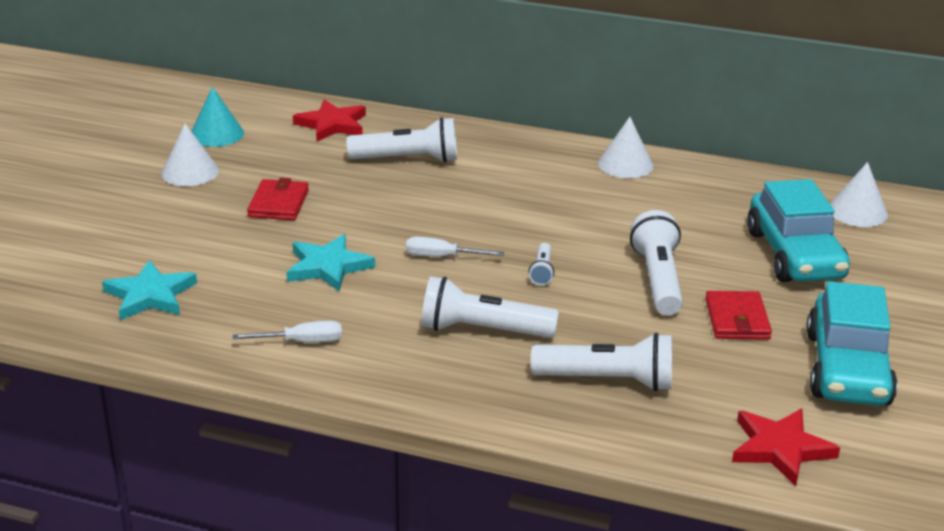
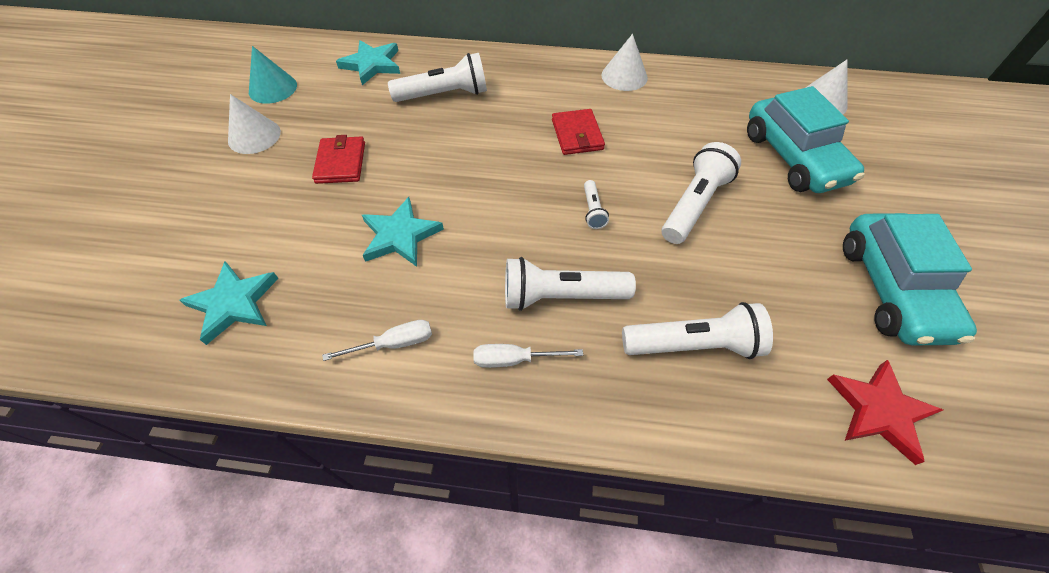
camera: 10 degrees left, 25 degrees up
(332, 124) = (372, 64): red star -> turquoise star
(442, 257) = (501, 206): white screwdriver -> white screwdriver (514, 359)
(658, 280) = (694, 204): white flashlight -> white flashlight turned 45 degrees clockwise
(737, 319) = (776, 242): red wallet -> red wallet (577, 135)

